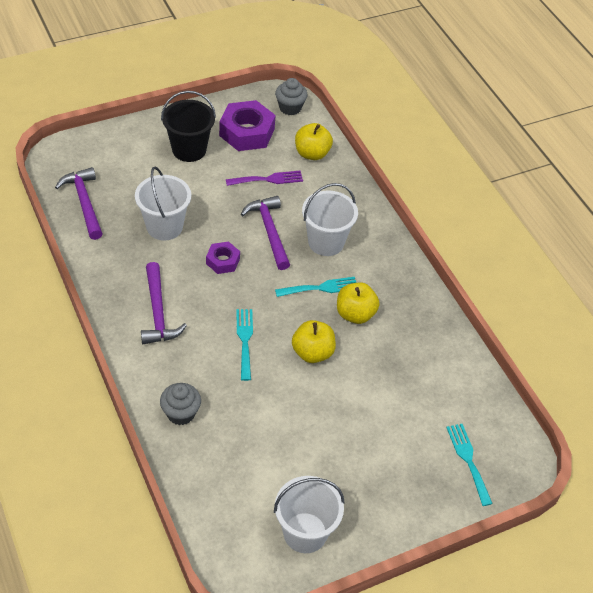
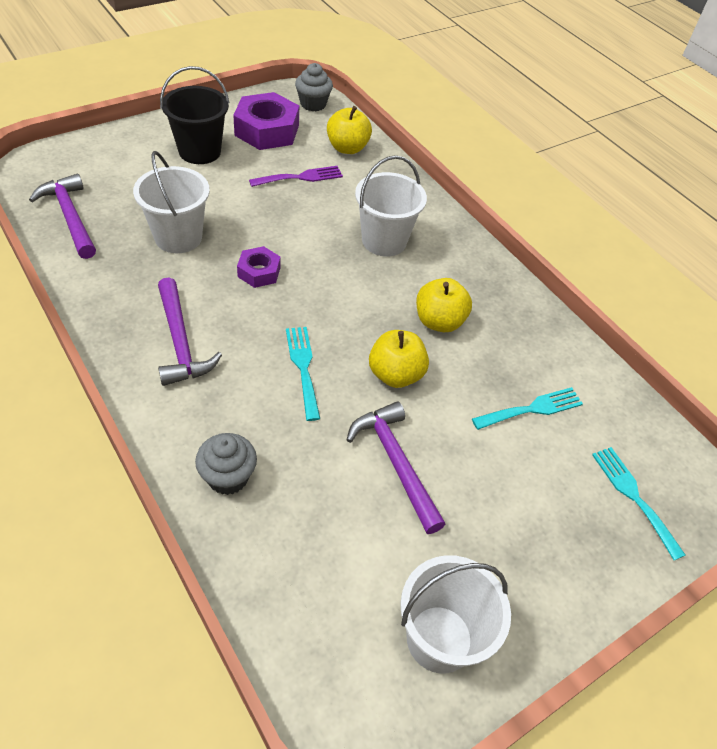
camera: 10 degrees left, 0 degrees up
(269, 231) = (312, 233): purple hammer -> purple hammer (396, 463)
(321, 288) = (389, 294): turquoise fork -> turquoise fork (532, 409)

